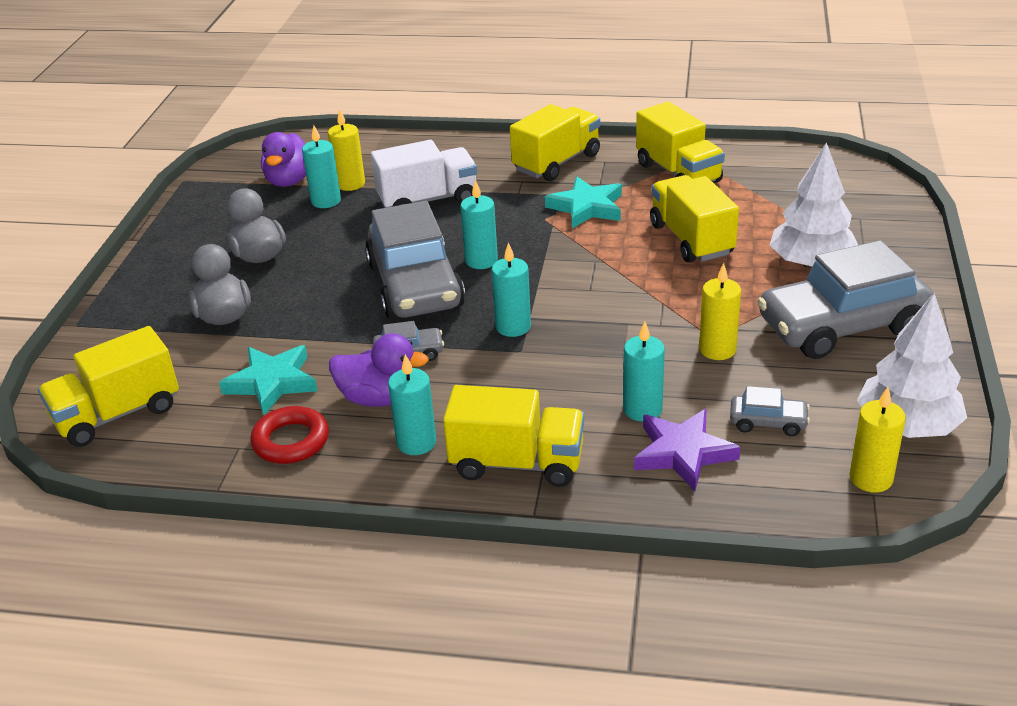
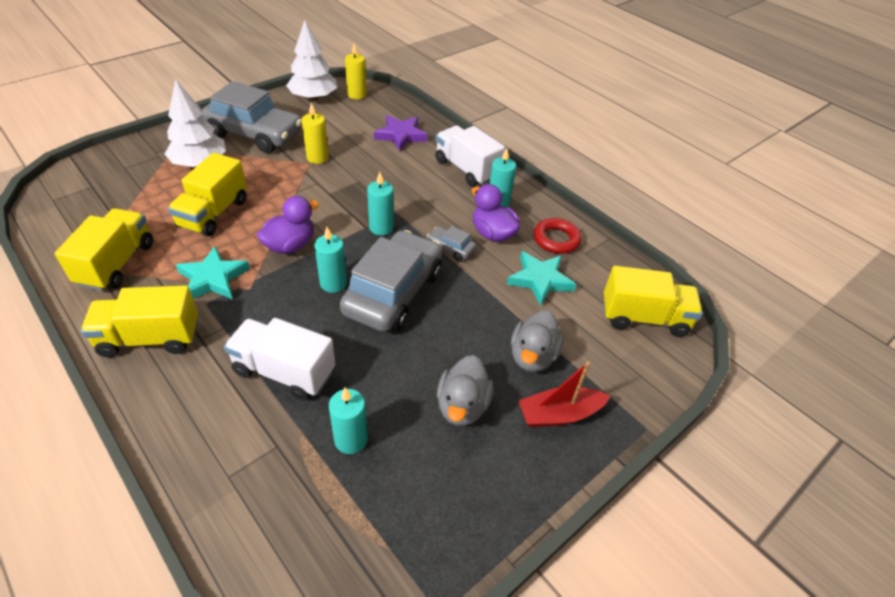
camera: 145 degrees left, 10 degrees up
(167, 293) = (559, 414): none -> red boat
(289, 181) = (347, 506): purple duck -> purple duck (290, 245)
(350, 184) = (307, 449): yellow candle -> none
(517, 463) = (466, 169): yellow truck -> white truck
(642, 409) = (389, 157): turquoise candle -> none
(768, 422) = (354, 125): grey car -> none

